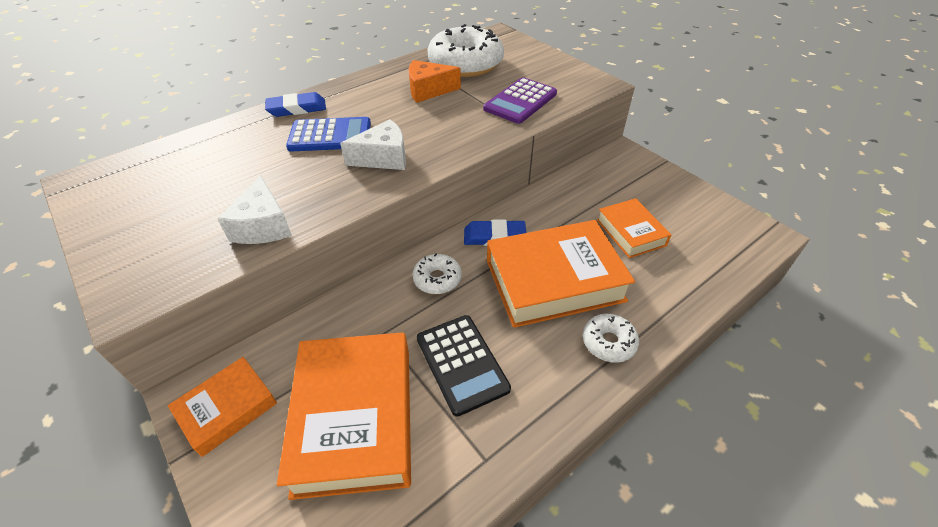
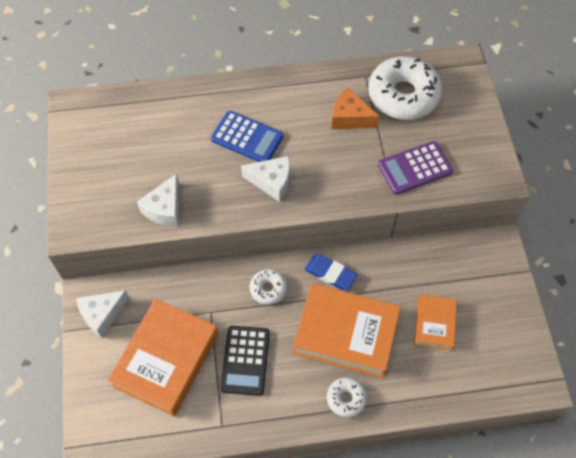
camera: 30 degrees right, 15 degrees up
(227, 409) = (102, 315): orange book -> white cheese
(297, 108) = (238, 92): blue eraser -> none

